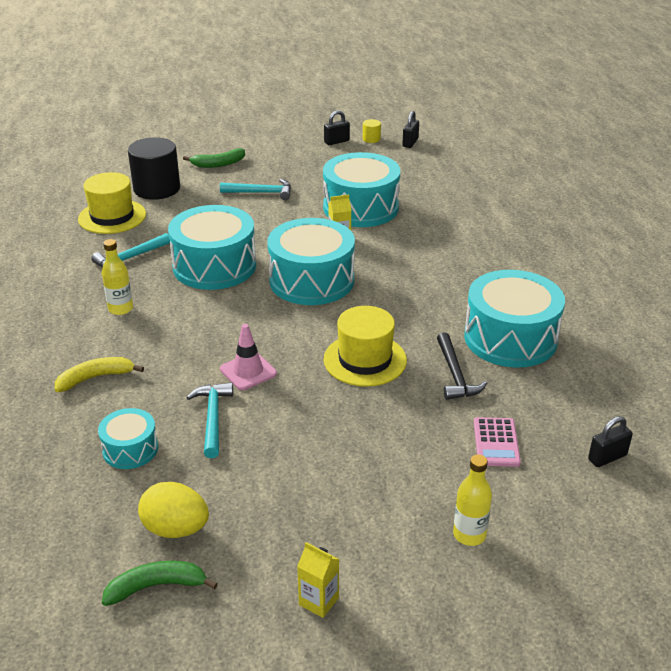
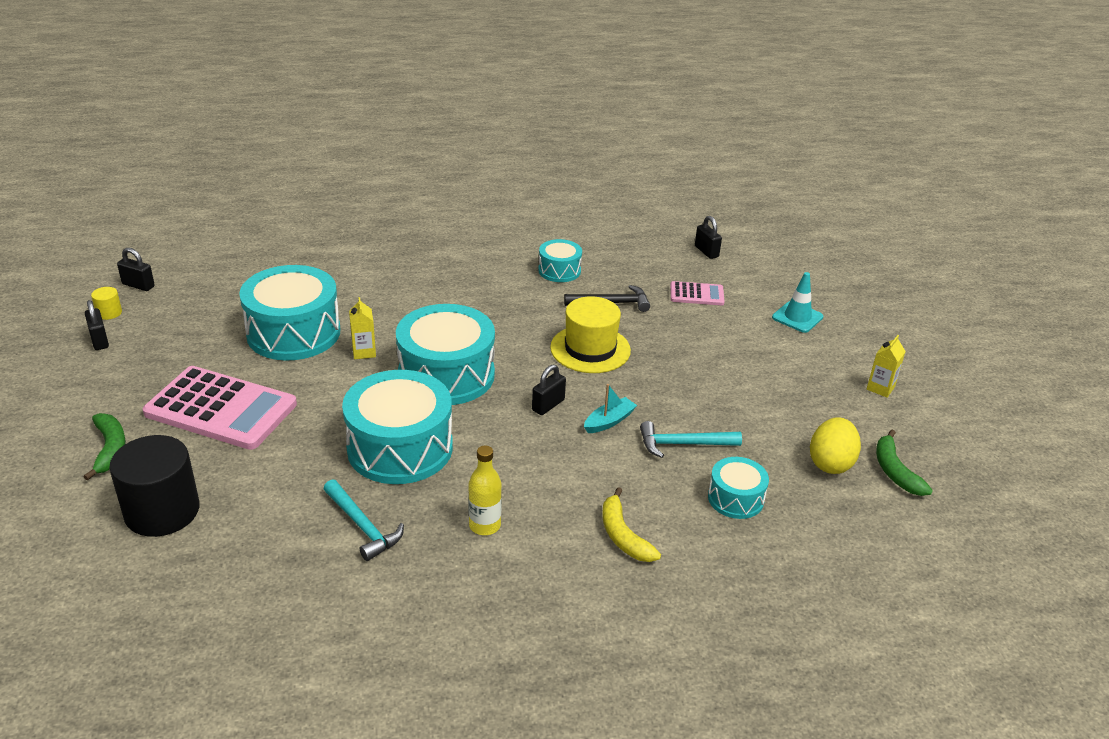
camera: 90 degrees left, 0 degrees up
(112, 217) = (234, 555): yellow hat -> none
(248, 371) = (609, 421): pink traffic cone -> turquoise boat
(261, 193) = (221, 409): turquoise hammer -> pink calculator
(271, 335) = (548, 405): none -> black padlock
(469, 535) = (797, 317): yellow bottle -> turquoise traffic cone
(510, 338) = (559, 270): turquoise drum -> turquoise drum, size x0.51

